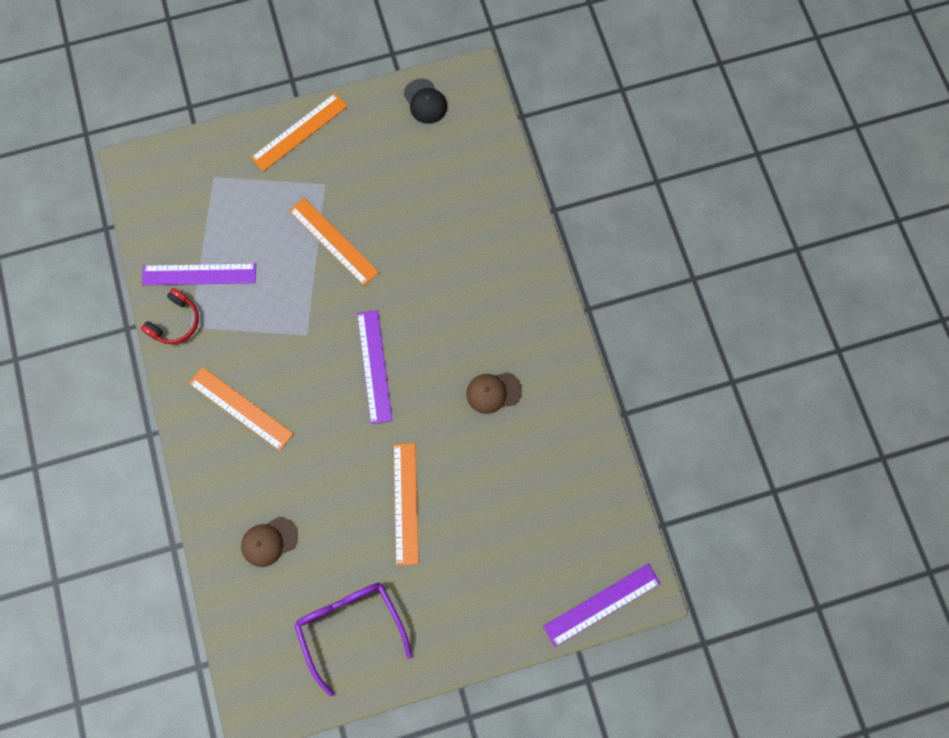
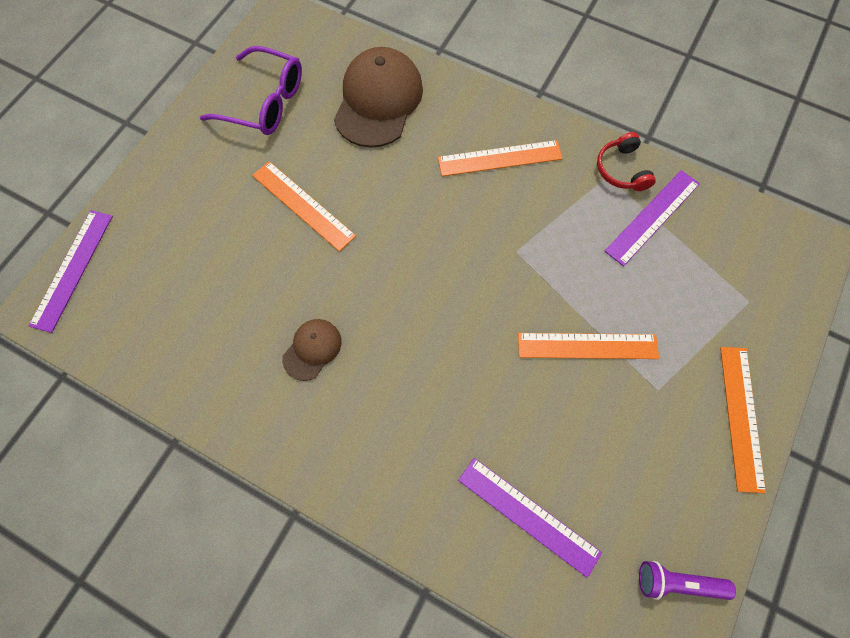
camera: 135 degrees right, 5 degrees down
(269, 541) = (378, 101): brown cap -> brown cap, size x1.98
(374, 366) = (435, 277): purple ruler -> purple ruler (528, 515)
(425, 101) = (677, 582): black cap -> purple flashlight

